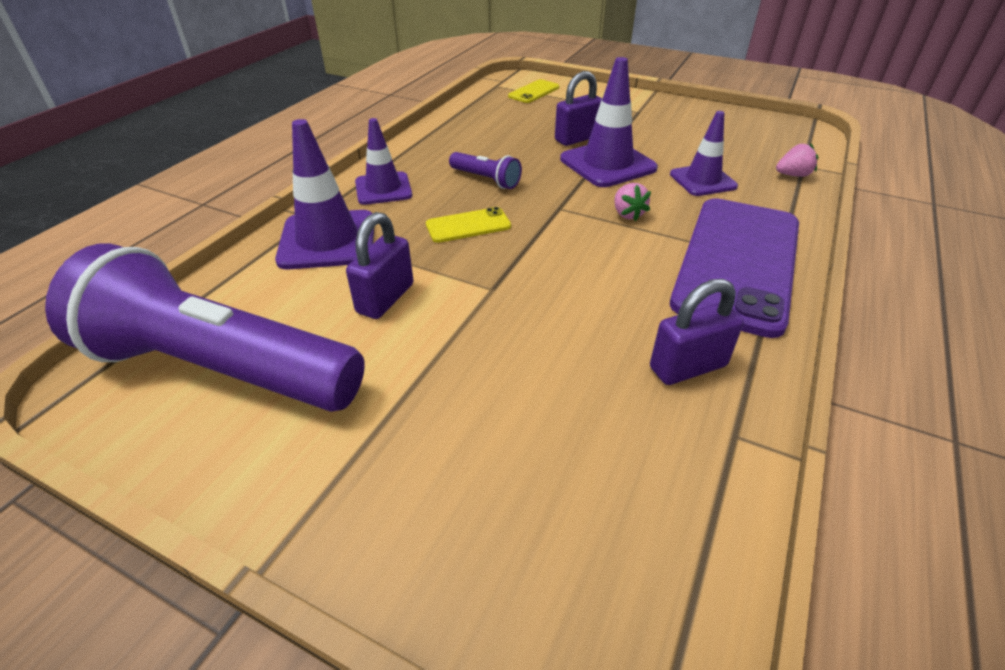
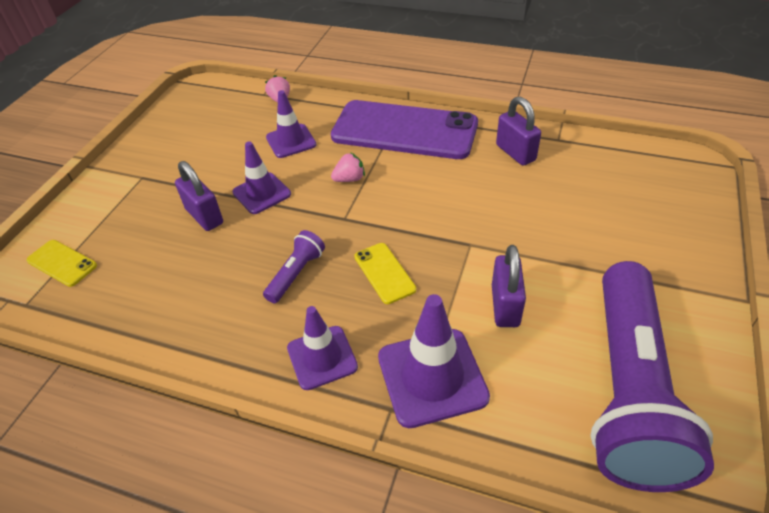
camera: 95 degrees left, 5 degrees up
(385, 298) = (505, 306): purple padlock -> purple padlock turned 75 degrees clockwise
(607, 164) = (261, 193): purple traffic cone -> purple traffic cone, size x0.66

